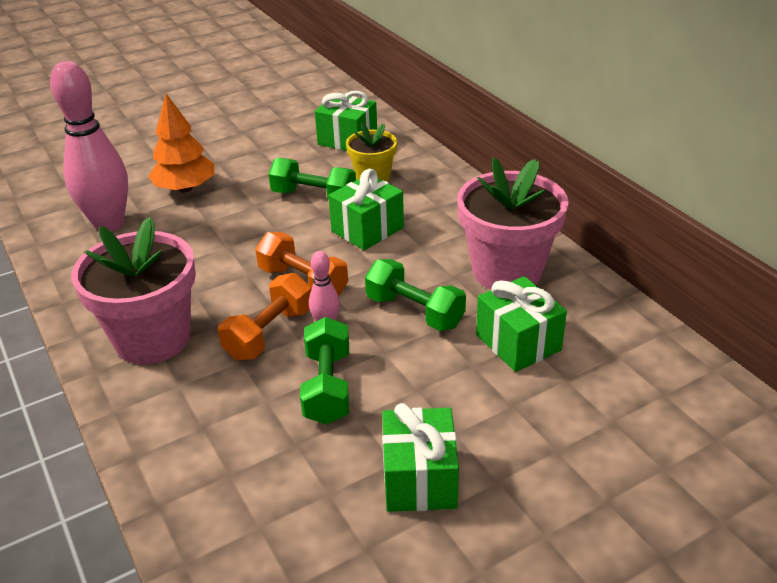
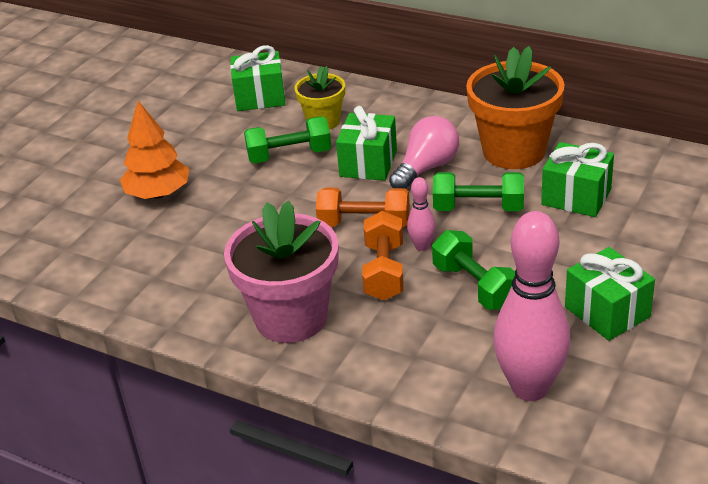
camera: 30 degrees left, 0 degrees up
(109, 224) = (124, 251): pink bowling pin -> pink bowling pin (530, 388)
(411, 254) = (426, 168): none -> pink light bulb
(507, 271) = (514, 151): pink flower pot -> orange flower pot

